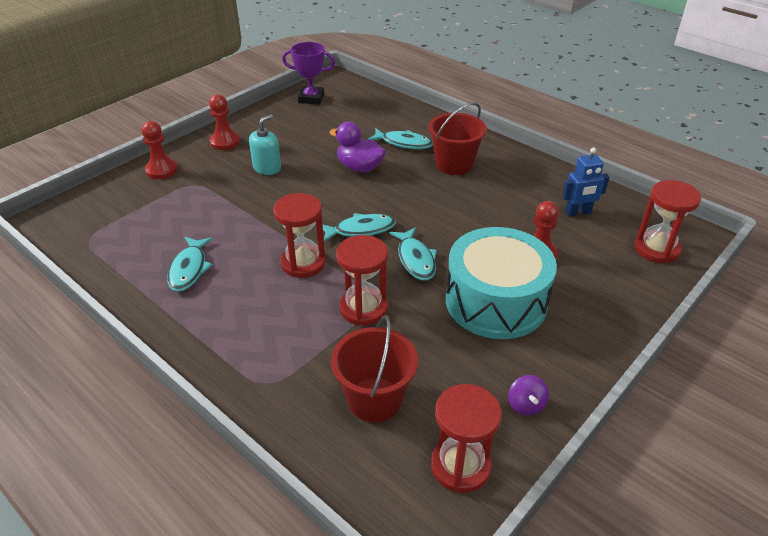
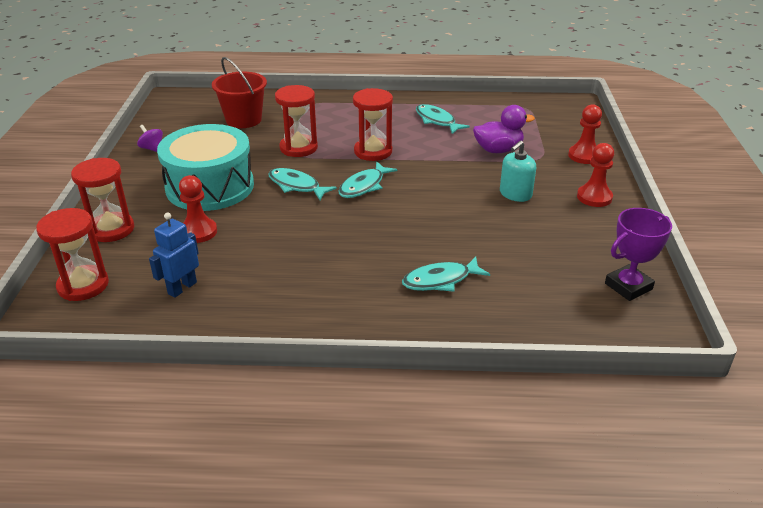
camera: 140 degrees right, 5 degrees down
(267, 168) = (515, 194): turquoise soap dispenser -> turquoise soap dispenser turned 45 degrees clockwise
(360, 167) = (442, 232): purple duck -> purple duck (498, 150)
(454, 164) = (358, 281): red bucket -> none
(460, 466) = (174, 118): red hourglass -> red hourglass (111, 229)

